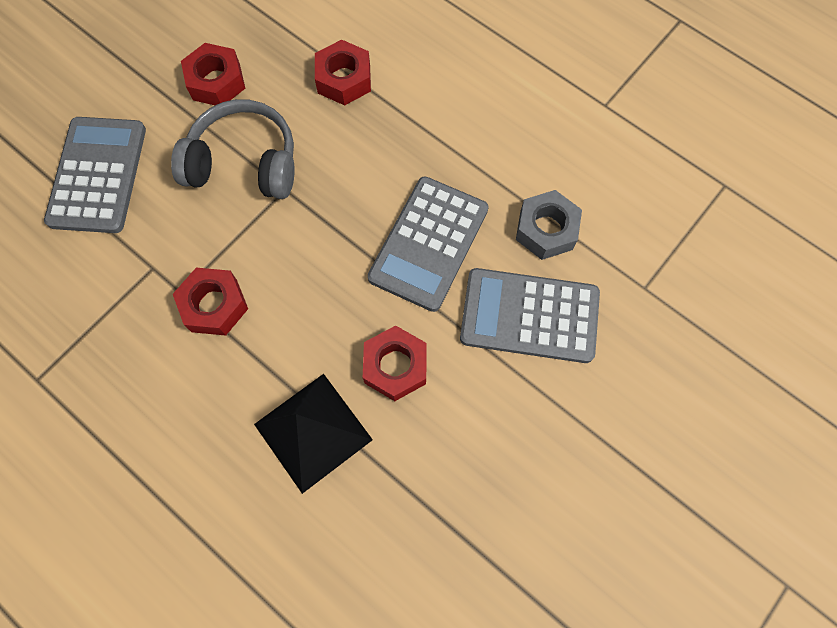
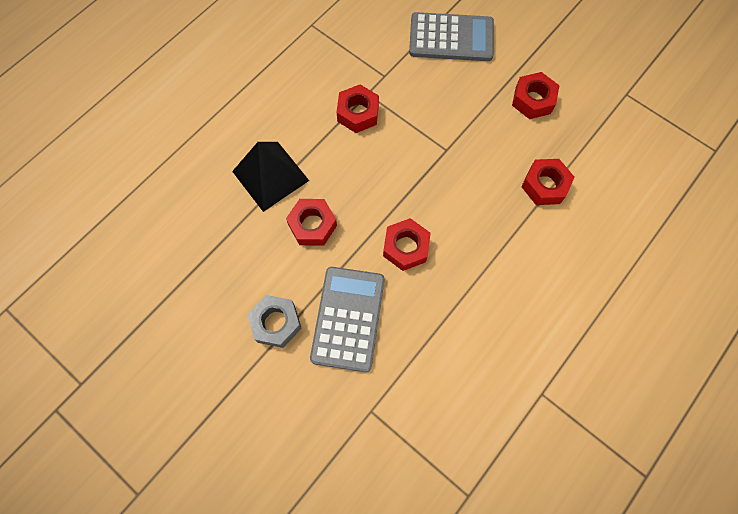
camera: 90 degrees right, 0 degrees up
(244, 163) = (466, 123): grey headphones -> none
(428, 243) = (406, 247): grey calculator -> red nut
(546, 230) = (419, 335): grey nut -> grey nut (276, 323)

